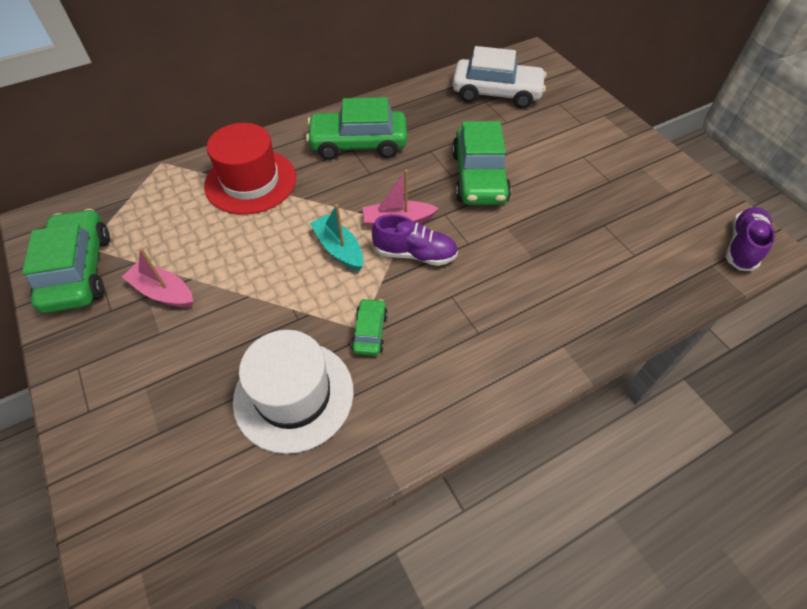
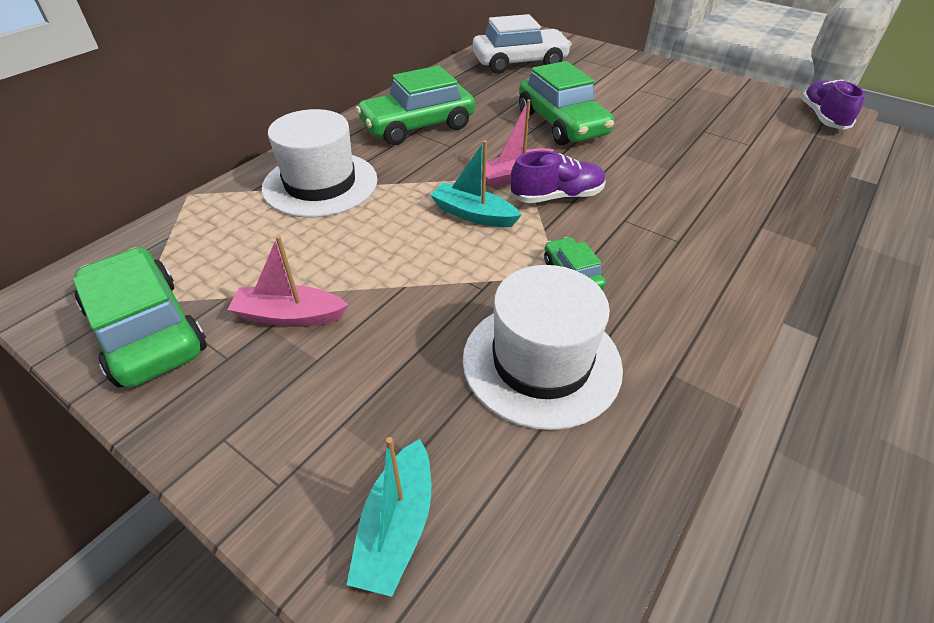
camera: 25 degrees left, 10 degrees down
(132, 468) = (397, 526): none -> turquoise boat
(251, 181) = (320, 184): red hat -> white hat

